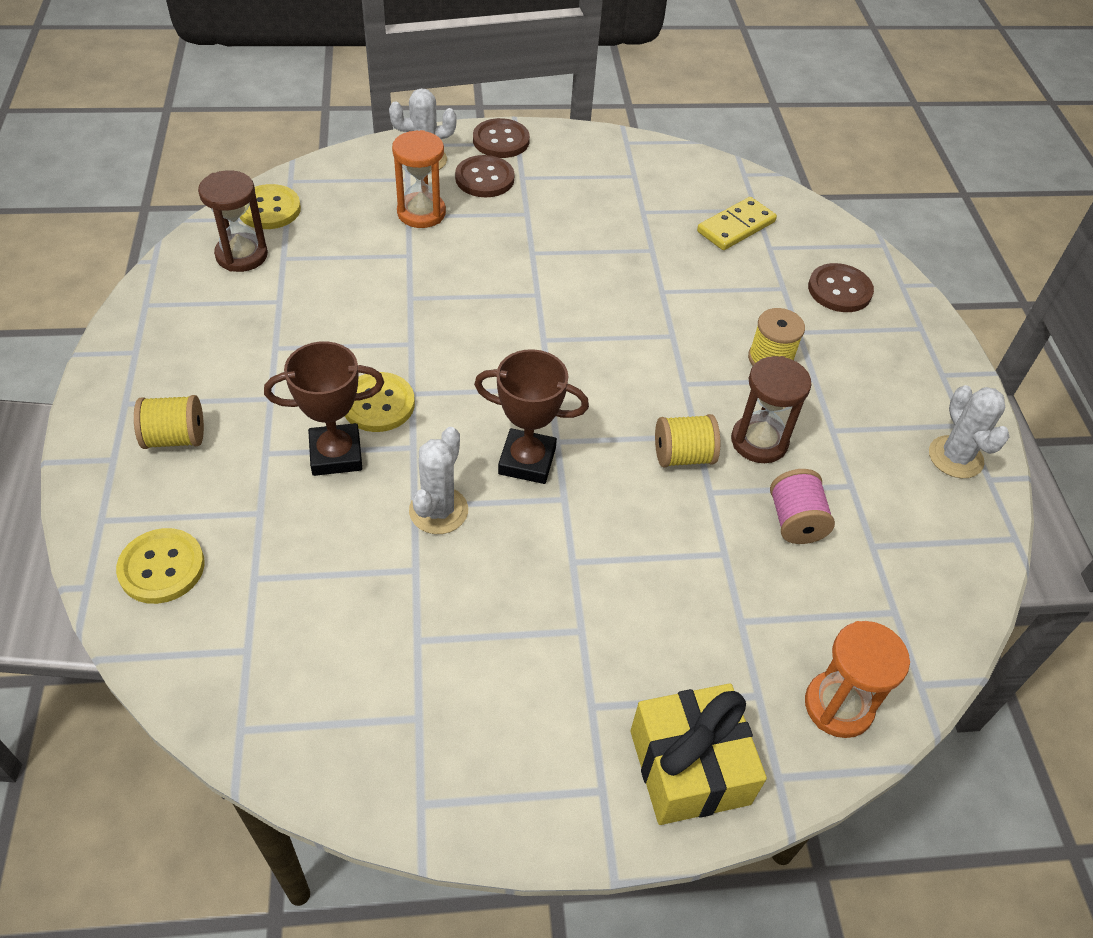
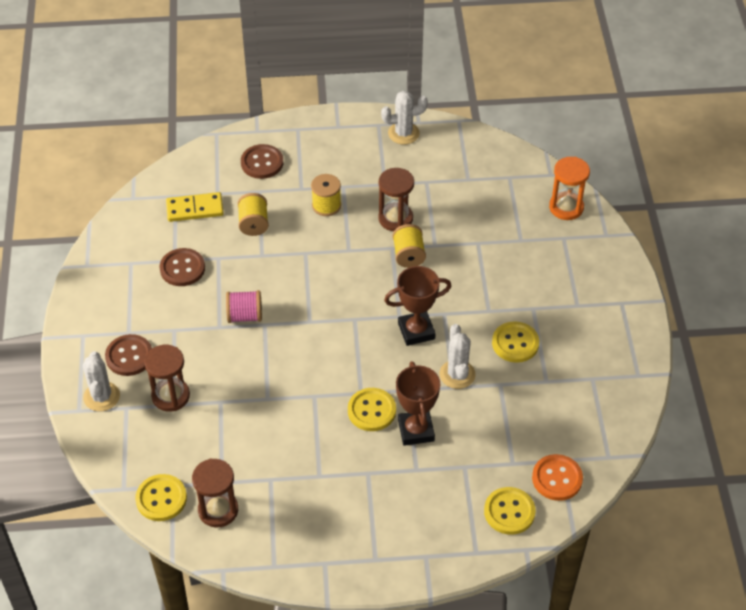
camera: 85 degrees left, 0 degrees up
(175, 438) = (406, 523): yellow spool -> yellow spool (253, 224)
(210, 641) = (557, 478): none -> orange button
(421, 213) = (170, 396): orange hourglass -> brown hourglass
(438, 510) = (457, 374): white cactus -> white cactus turned 60 degrees clockwise
(501, 140) = (78, 346): brown button -> brown button (182, 268)
(501, 597) = (515, 343): none -> yellow button
(527, 461) = (416, 331): brown trophy -> brown trophy turned 60 degrees clockwise
(689, 767) = (605, 268): yellow gift -> none
(736, 227) = (195, 209): yellow domino -> yellow domino turned 60 degrees counterclockwise
(795, 521) = (453, 209): pink spool -> pink spool (245, 316)

